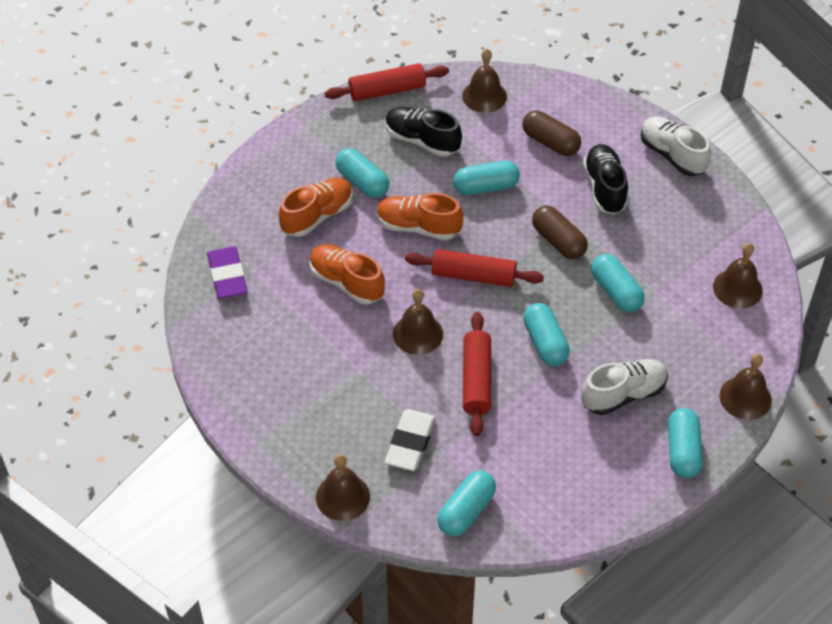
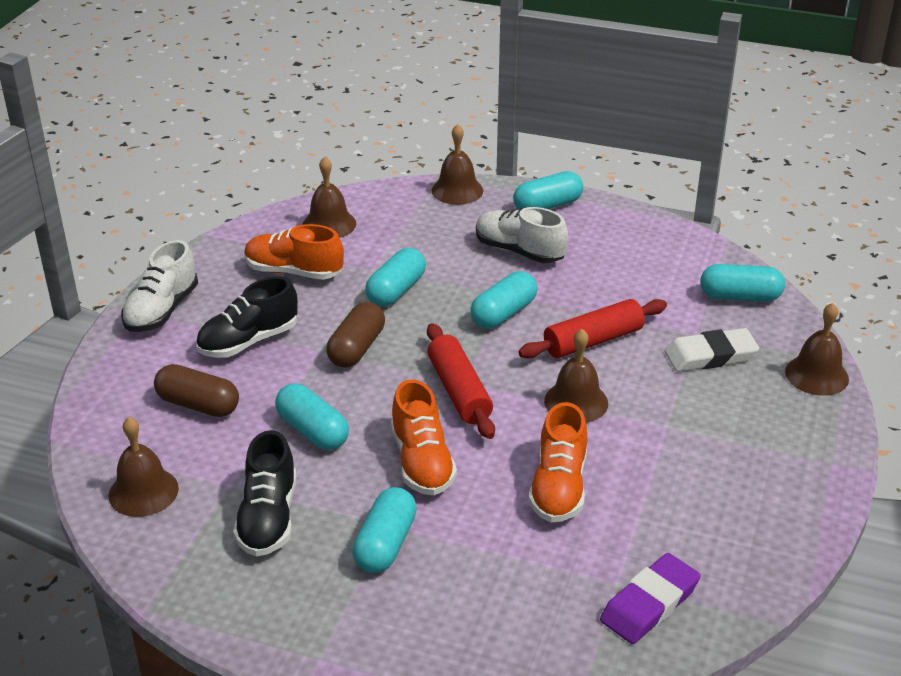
camera: 120 degrees left, 15 degrees down
(317, 216) = (478, 562): orange shoe -> orange shoe (294, 271)
(387, 91) = (188, 595): red rolling pin -> none
(550, 142) = (198, 405): brown capsule -> brown capsule turned 75 degrees counterclockwise

